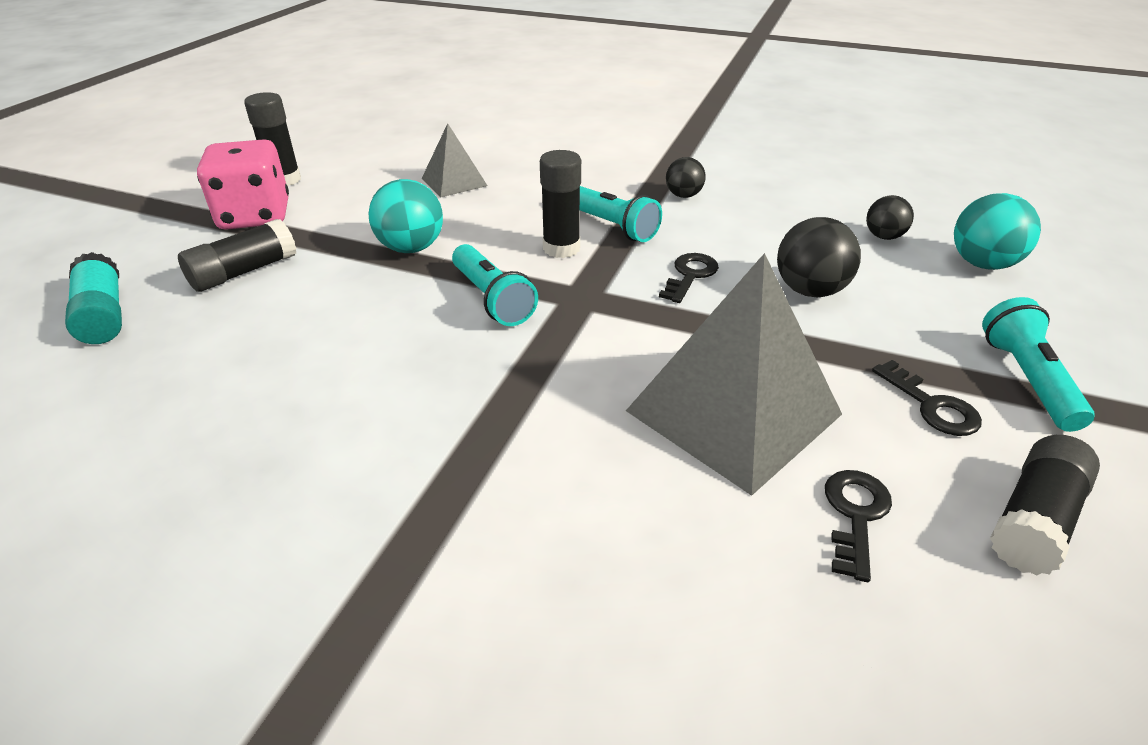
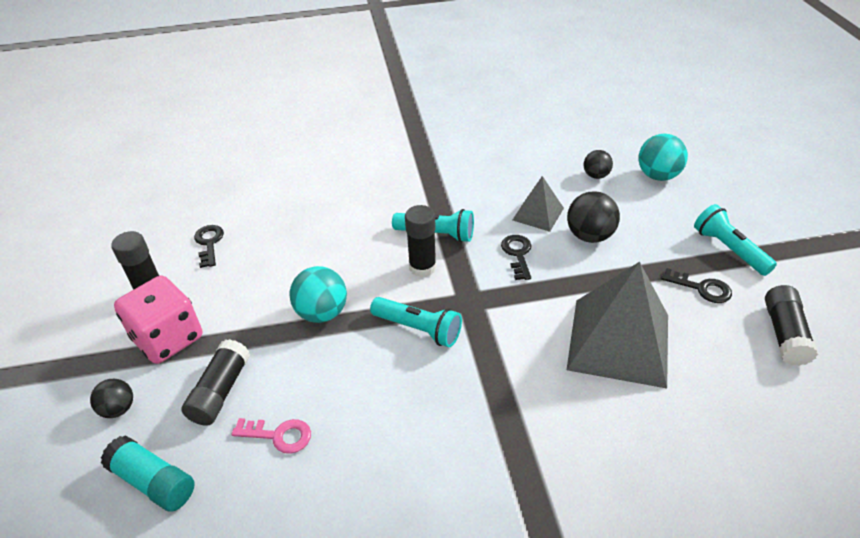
camera: 30 degrees left, 5 degrees up
(246, 329) = (279, 435): none -> pink key
(454, 182) = (291, 239): grey pyramid -> grey pyramid (538, 214)
(683, 195) = (458, 188): black ball -> black ball (118, 409)
(855, 515) = (717, 373): black key -> black key (209, 243)

